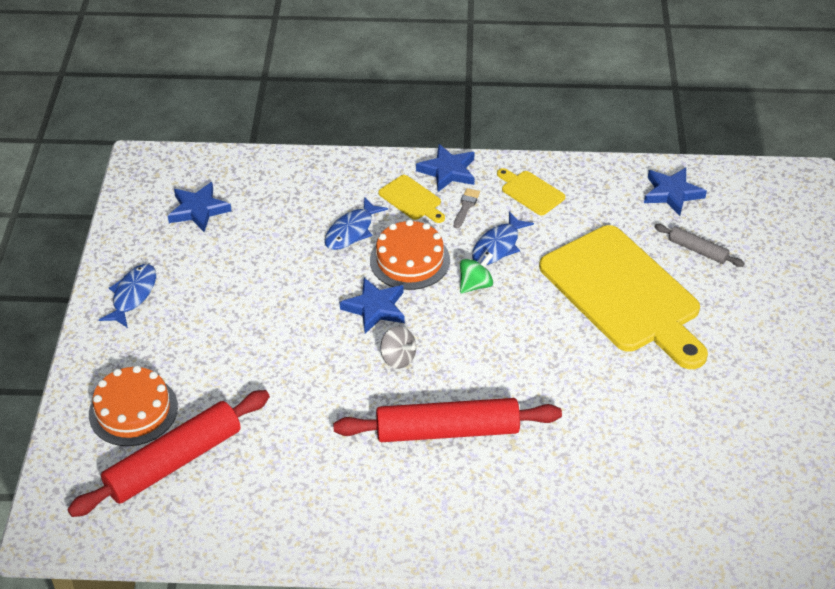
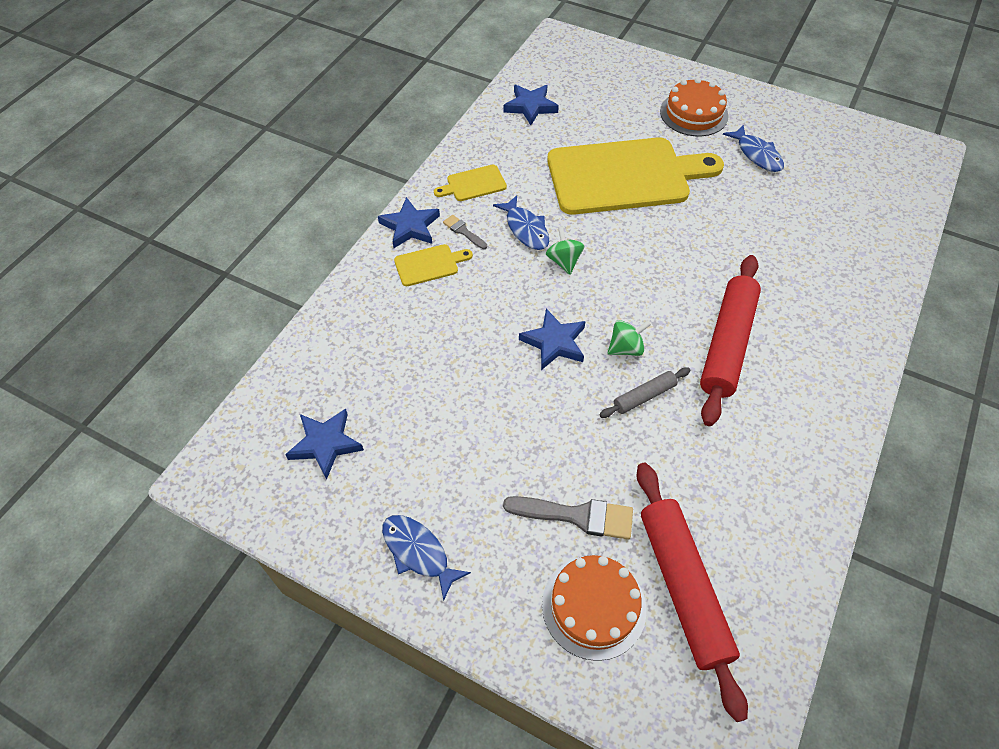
camera: 65 degrees left, 10 degrees up
(207, 376) = (576, 516): none -> grey brush
(352, 231) = (442, 324): blue fish -> blue fish (757, 154)
(398, 358) = (626, 348): grey spinning top -> green spinning top
(410, 260) = (507, 295): orange cake -> orange cake (694, 113)
(697, 250) = (600, 118): grey rolling pin -> grey rolling pin (644, 396)

